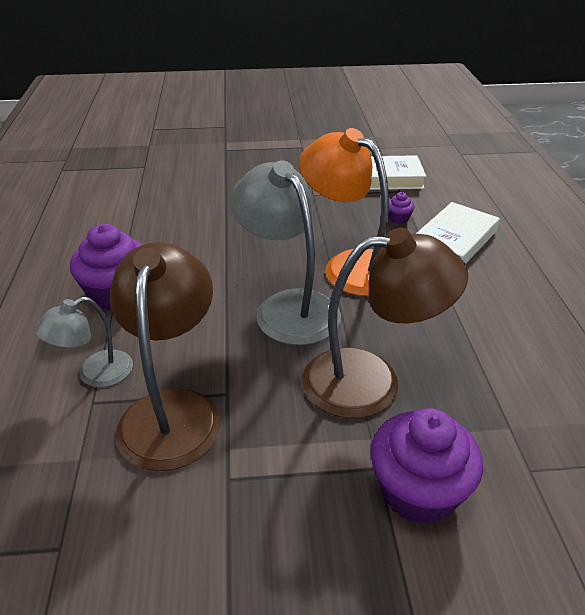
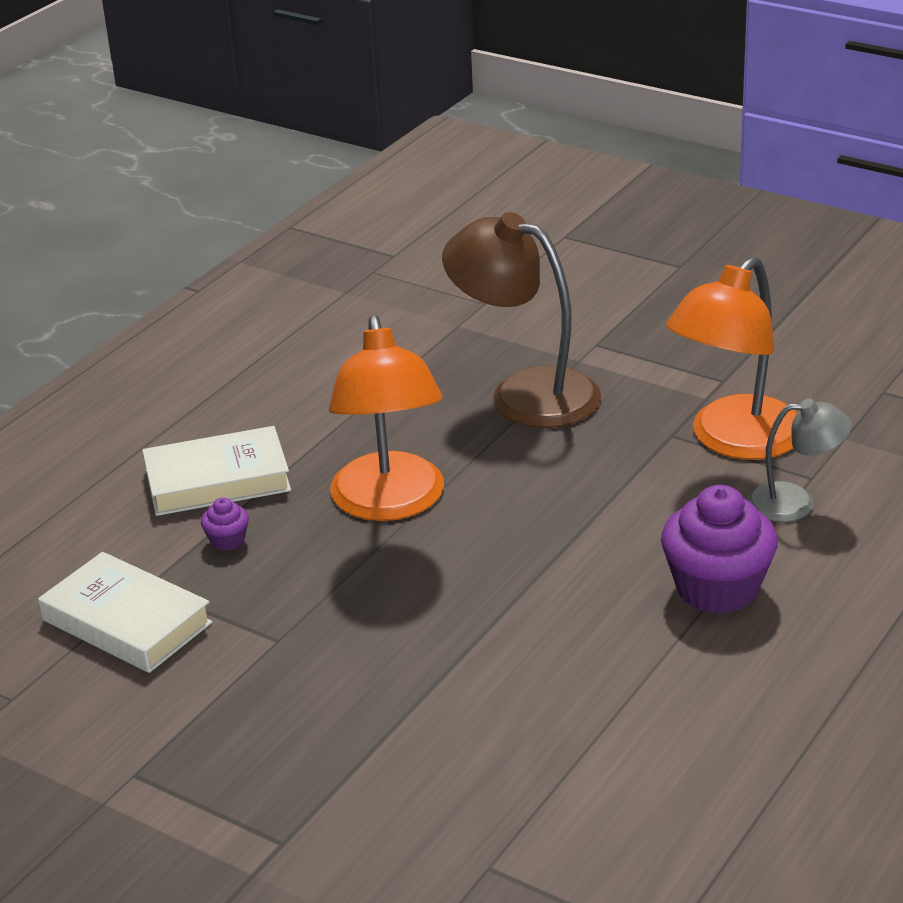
camera: 140 degrees left, 5 degrees down
(173, 410) = (735, 441): brown lamp -> orange lamp
(288, 307) = (523, 487): grey lamp -> none
(418, 491) = (582, 323): purple cupcake -> none

